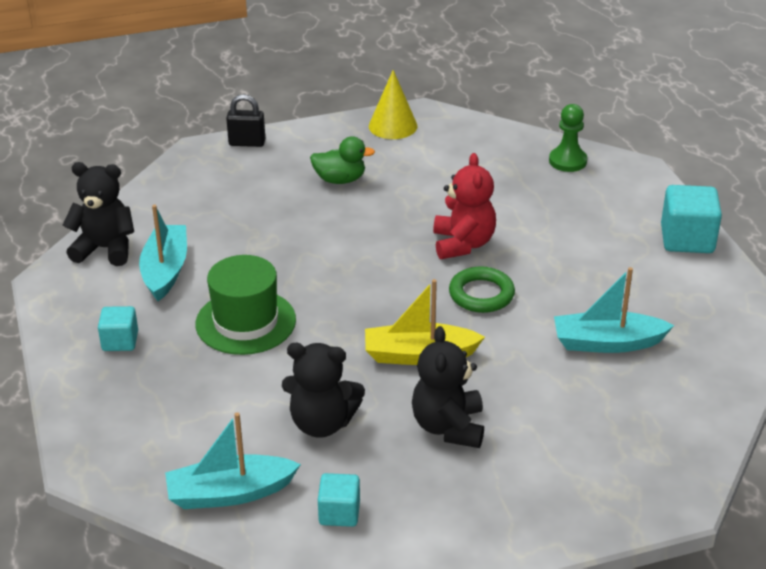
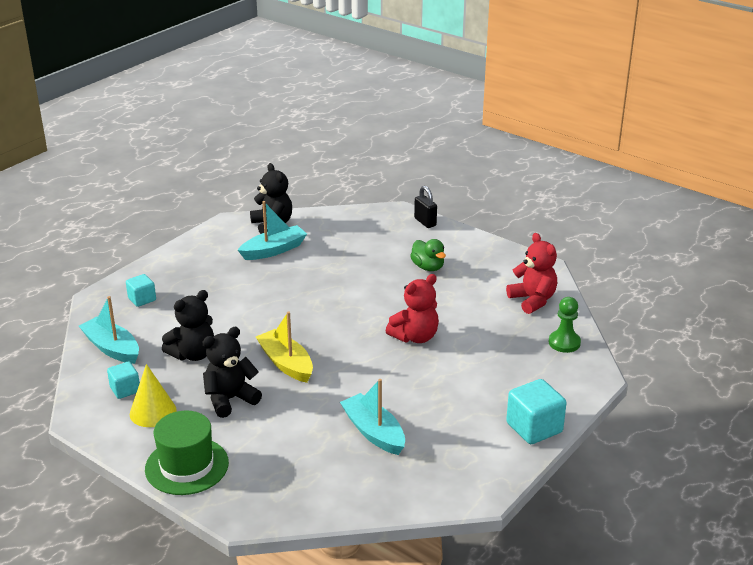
camera: 55 degrees right, 5 degrees down
(120, 341) = (200, 264): turquoise cube -> turquoise cube (142, 299)
(245, 322) = (256, 293): green hat -> green hat (187, 466)
(322, 423) = (193, 354): black teddy bear -> black teddy bear turned 105 degrees counterclockwise
(393, 126) = (512, 261): yellow cone -> yellow cone (153, 412)
(476, 145) = (532, 300): none -> red teddy bear
(481, 294) = (370, 363): green ring -> none

